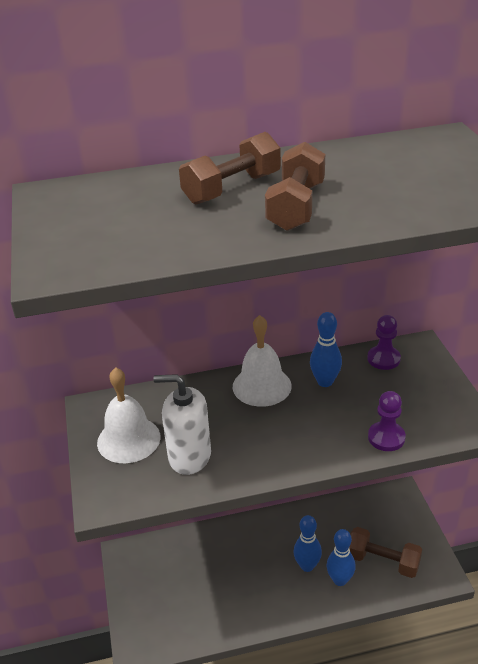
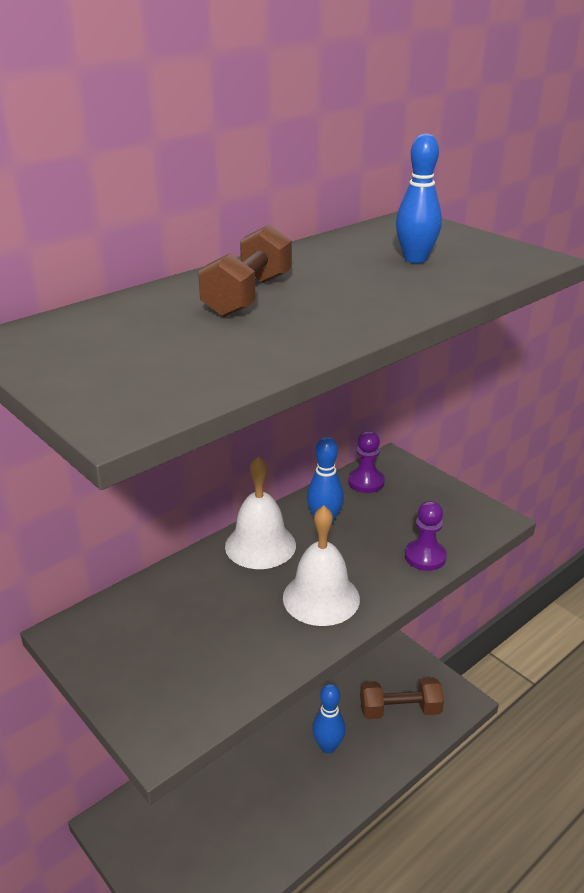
camera: 30 degrees left, 5 degrees down
(128, 439) = (143, 654): white bell -> white bell (321, 598)
(189, 456) = (232, 647): white soap dispenser -> none
(296, 207) = (339, 300): brown dumbbell -> none
(340, 580) = (369, 747): blue bowling pin -> blue bowling pin (415, 259)

